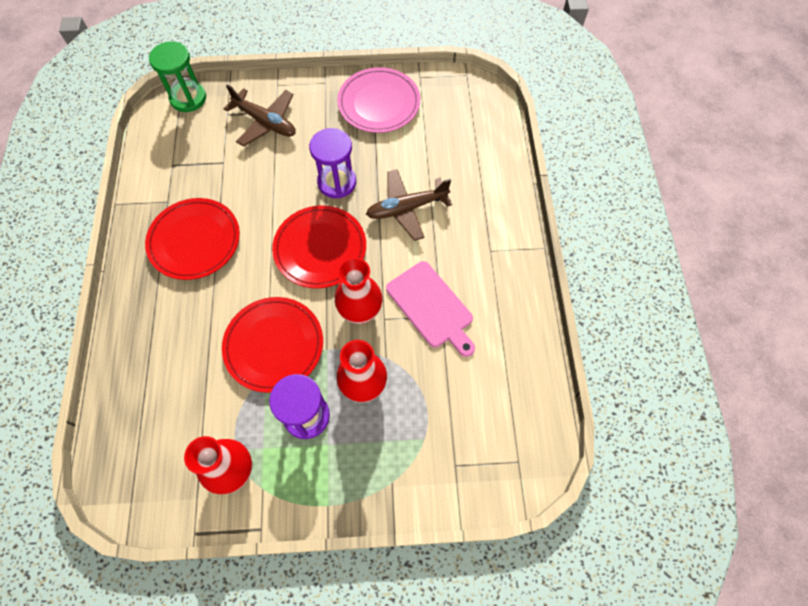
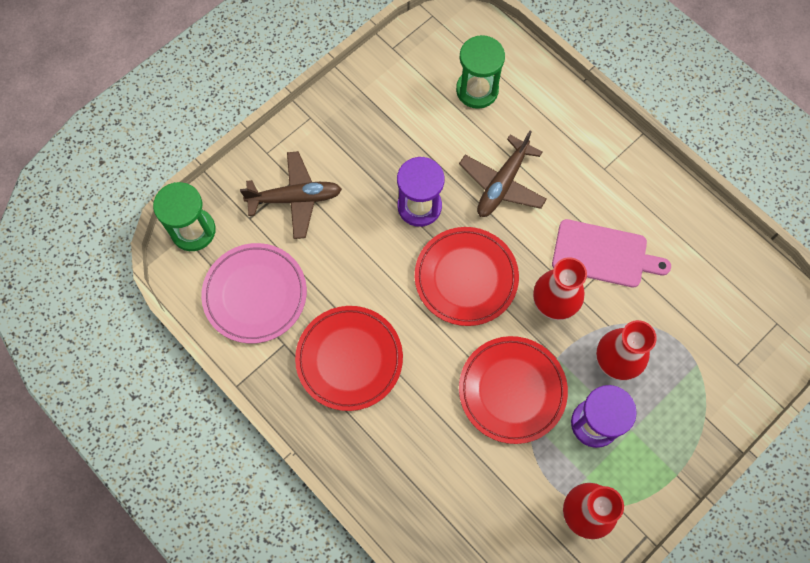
camera: 40 degrees left, 5 degrees up
(379, 103) = (381, 102): pink plate -> pink plate (255, 294)
(450, 139) = (477, 90): none -> green hourglass

